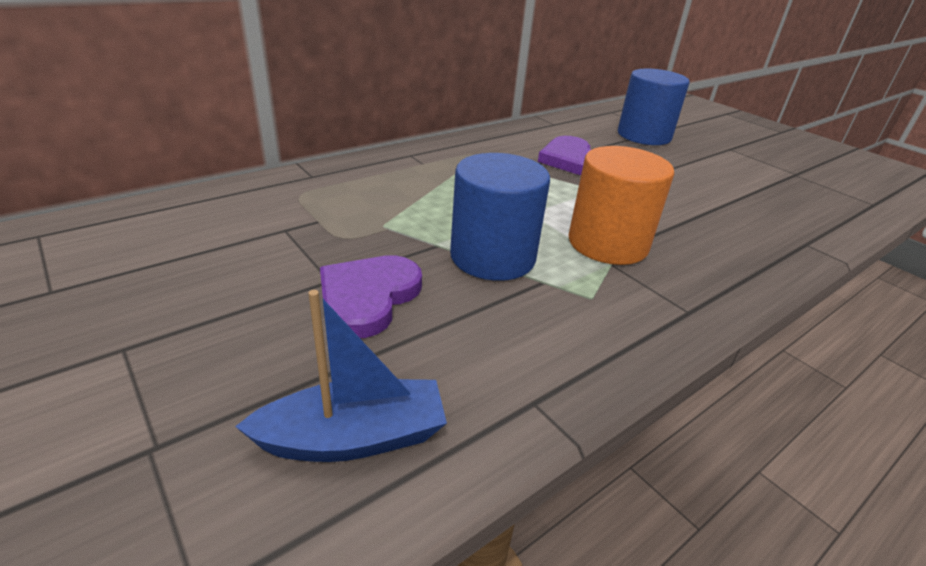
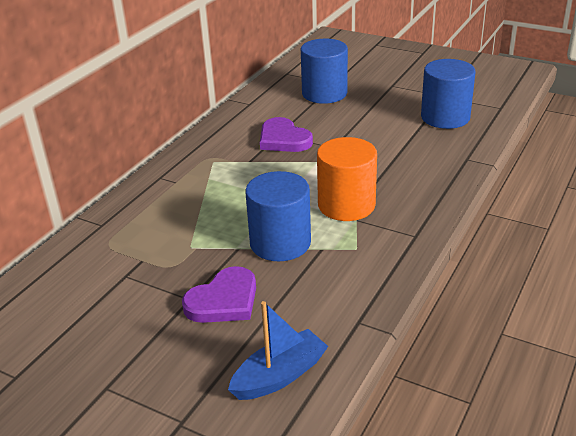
camera: 20 degrees left, 0 degrees up
(368, 297) = (224, 300): purple heart -> purple heart turned 135 degrees counterclockwise
(789, 193) = (445, 117): none -> blue cylinder

